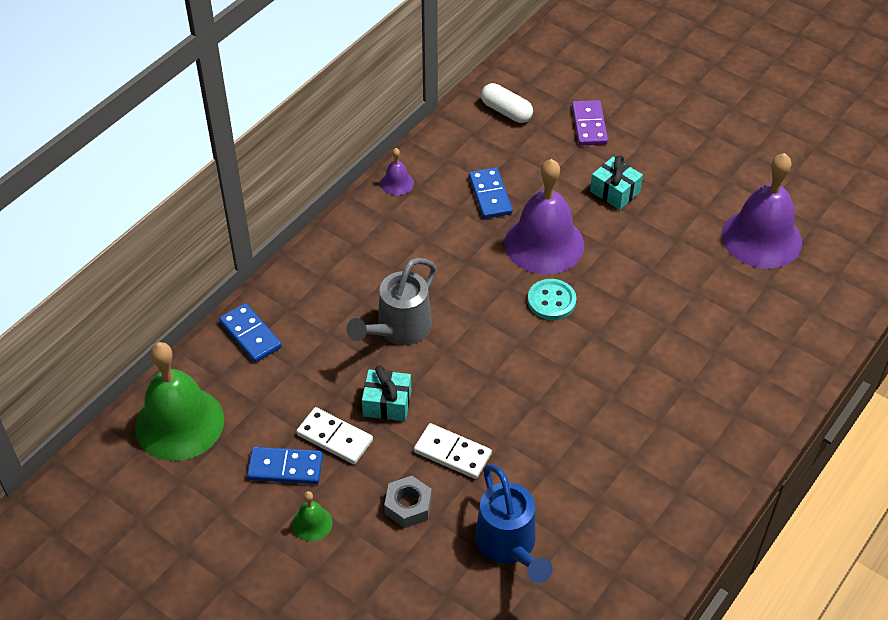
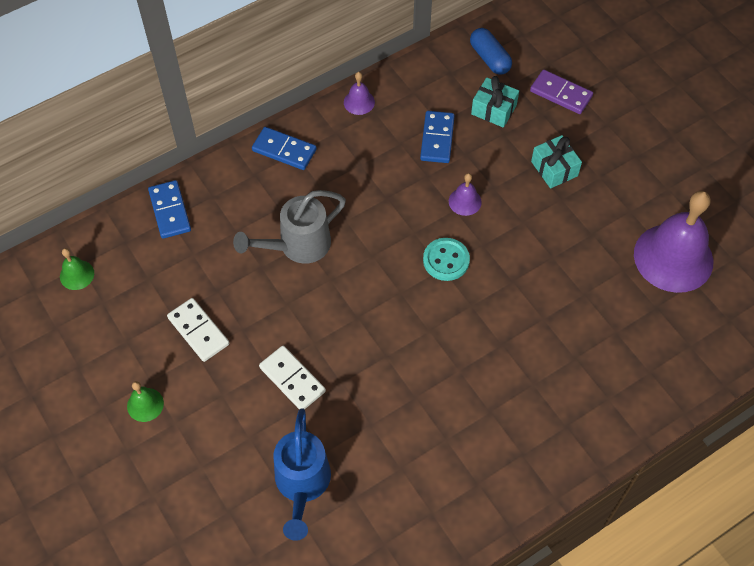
camera: 20 degrees right, 10 degrees up
(179, 423) = (77, 275): green bell -> green bell, size x0.43
(285, 468) = (145, 345): blue domino -> blue domino (284, 150)
(387, 403) = (257, 313): turquoise gift -> turquoise gift (493, 110)
(408, 506) = (232, 416): grey nut -> none
(506, 111) = (489, 58): white capsule -> blue capsule
(544, 243) = (465, 201): purple bell -> purple bell, size x0.43
(589, 125) = (560, 94): purple domino -> purple domino turned 75 degrees counterclockwise

